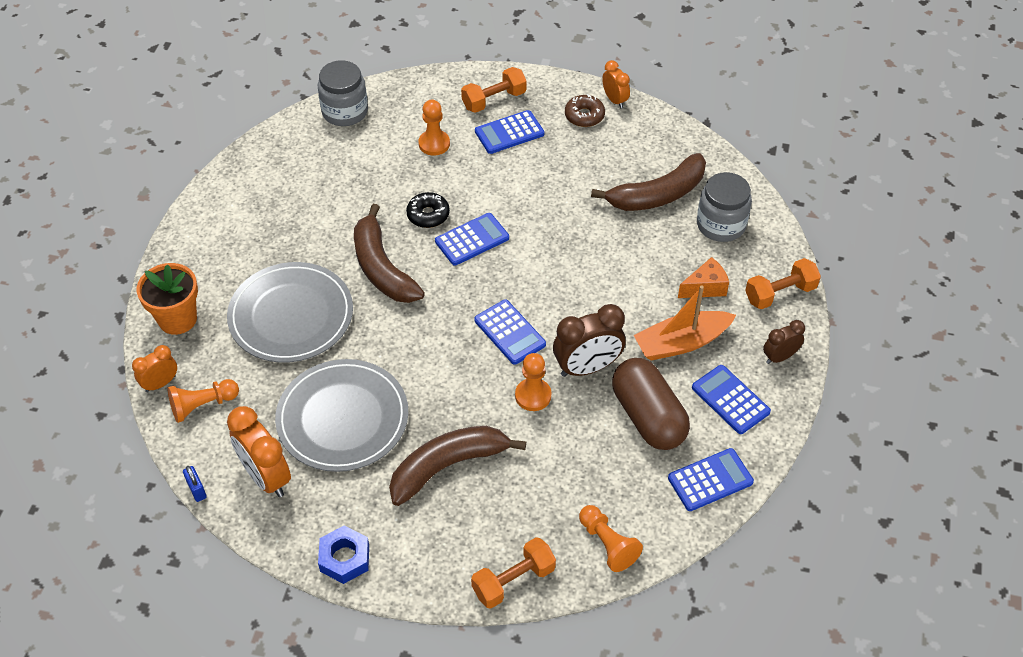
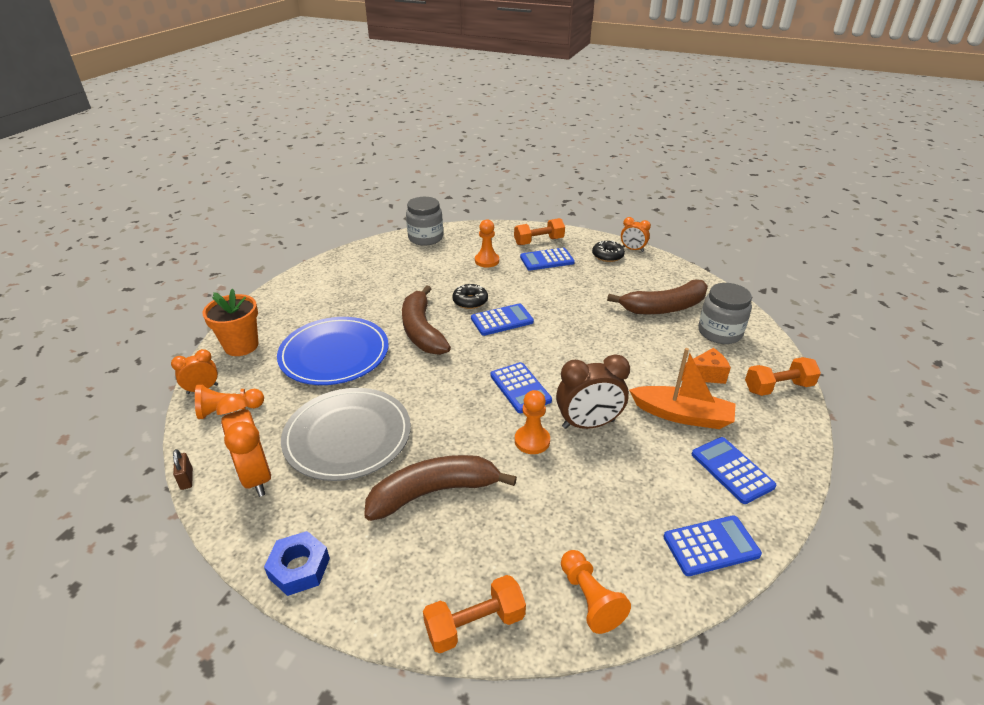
camera: 10 degrees right, 15 degrees down
(197, 490) = (187, 479): blue padlock -> brown padlock
(291, 316) = (334, 354): grey plate -> blue plate
(584, 116) = (607, 256): brown donut -> black donut
(614, 100) = (632, 249): orange clock -> orange clock turned 135 degrees clockwise
(648, 417) = (645, 474): brown capsule -> none
(681, 343) = (682, 415): orange boat -> orange boat turned 150 degrees counterclockwise
(779, 357) = (781, 439): brown clock -> none

